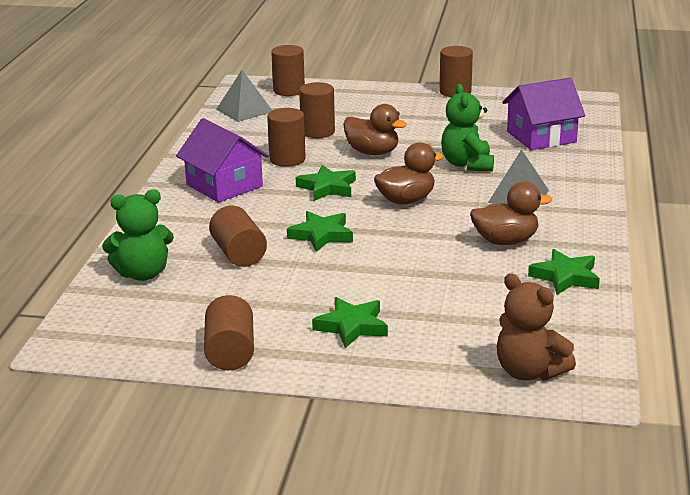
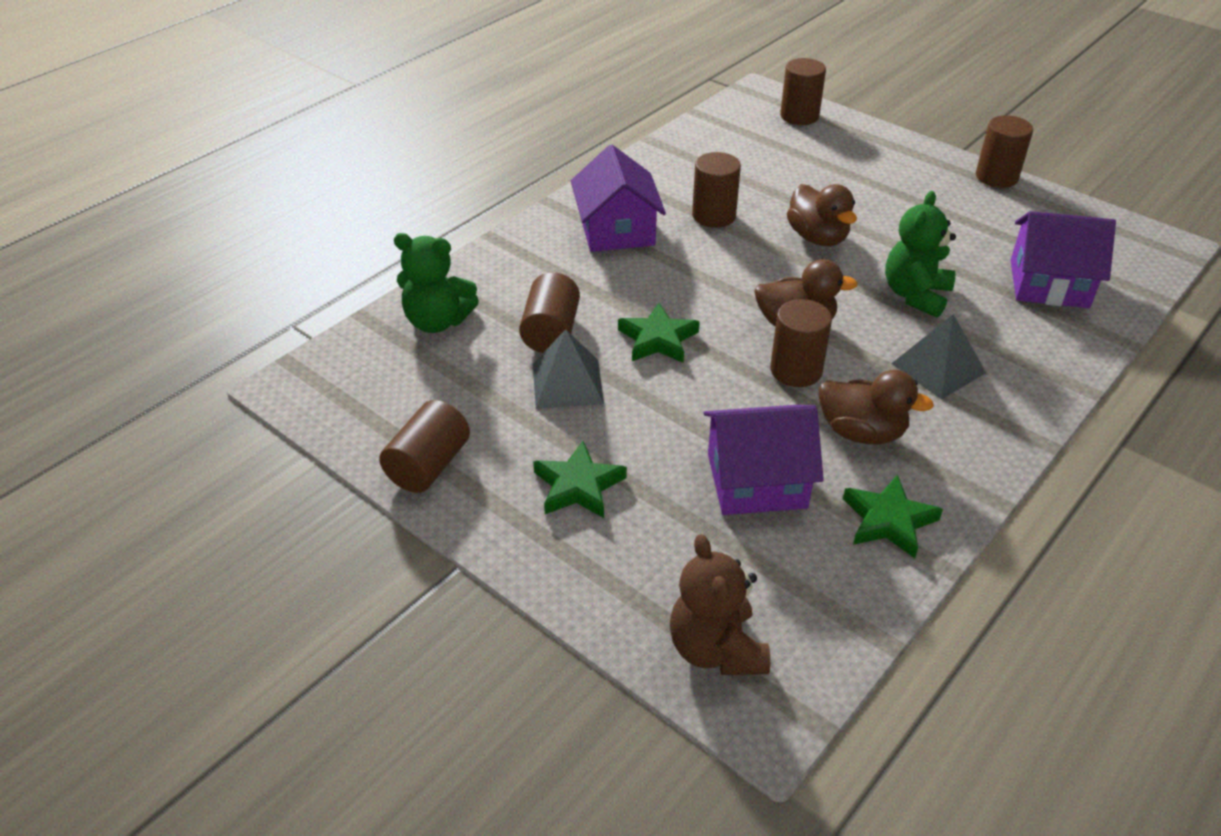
camera: 30 degrees right, 15 degrees up
(244, 110) = (727, 130): grey pyramid -> grey pyramid (567, 383)
(317, 131) = (781, 186): brown cylinder -> brown cylinder (796, 370)
(327, 187) = (723, 272): green star -> none
(466, 285) = (756, 481): none -> purple house

